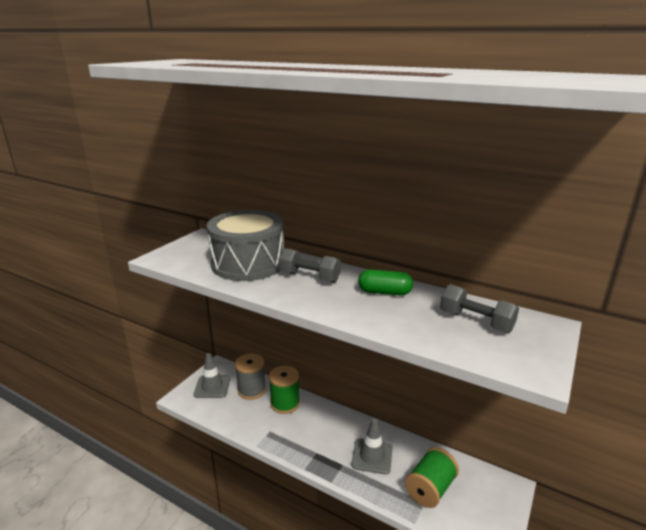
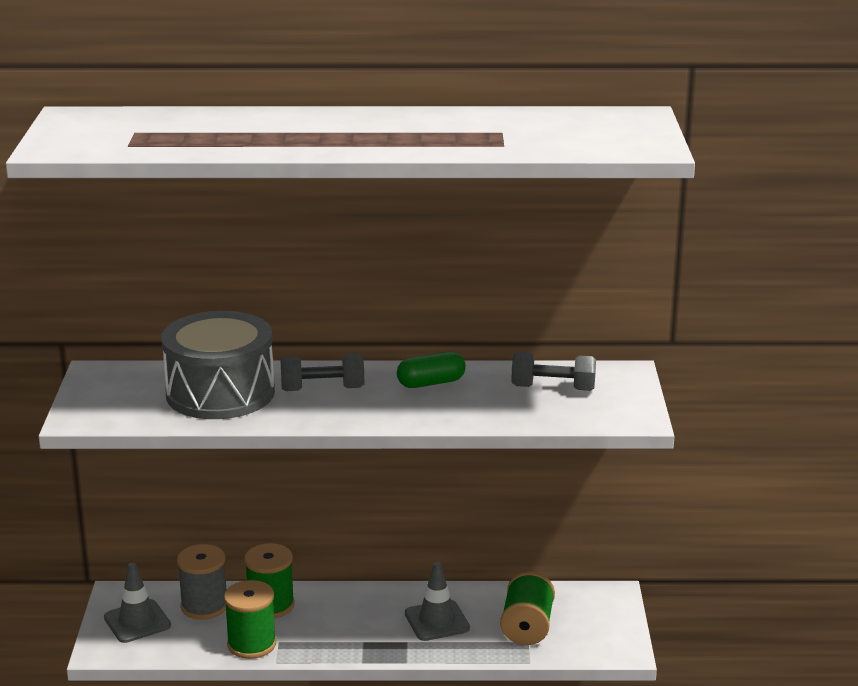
camera: 30 degrees left, 0 degrees up
(254, 426) = (251, 644): none -> green spool

